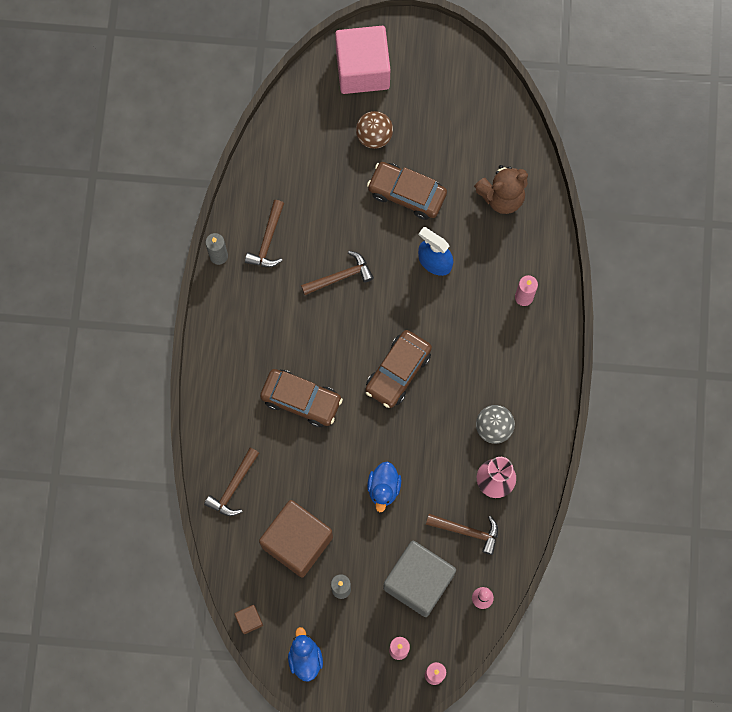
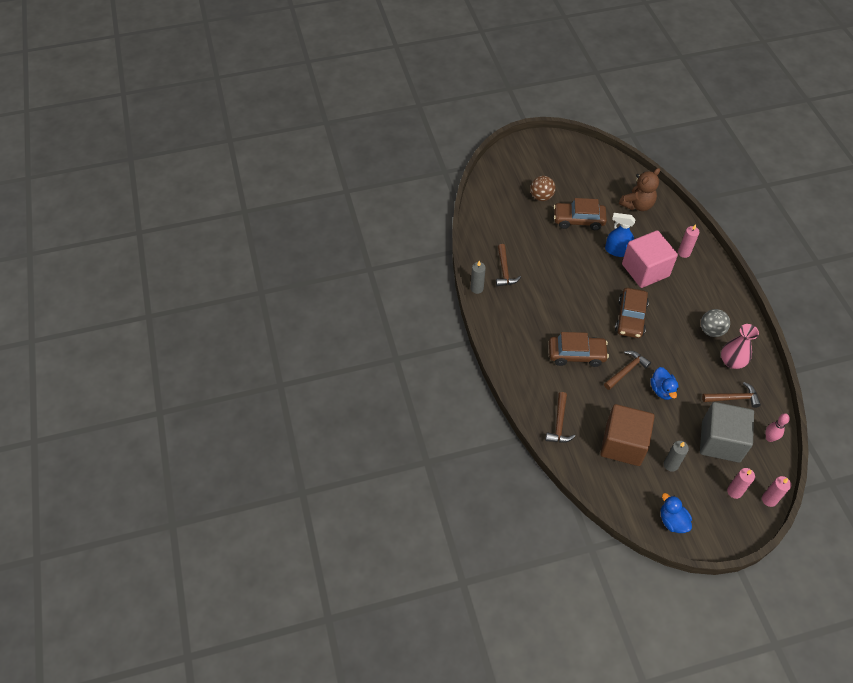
camera: 20 degrees left, 20 degrees down
(249, 620) = (618, 509): brown cube -> none
(340, 276) = (562, 276): brown hammer -> brown hammer (626, 370)
(362, 69) = (515, 166): pink cube -> pink cube (645, 270)

